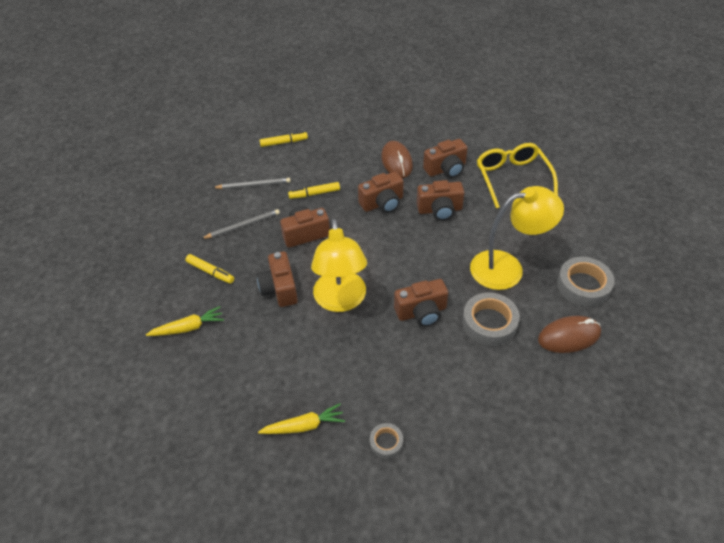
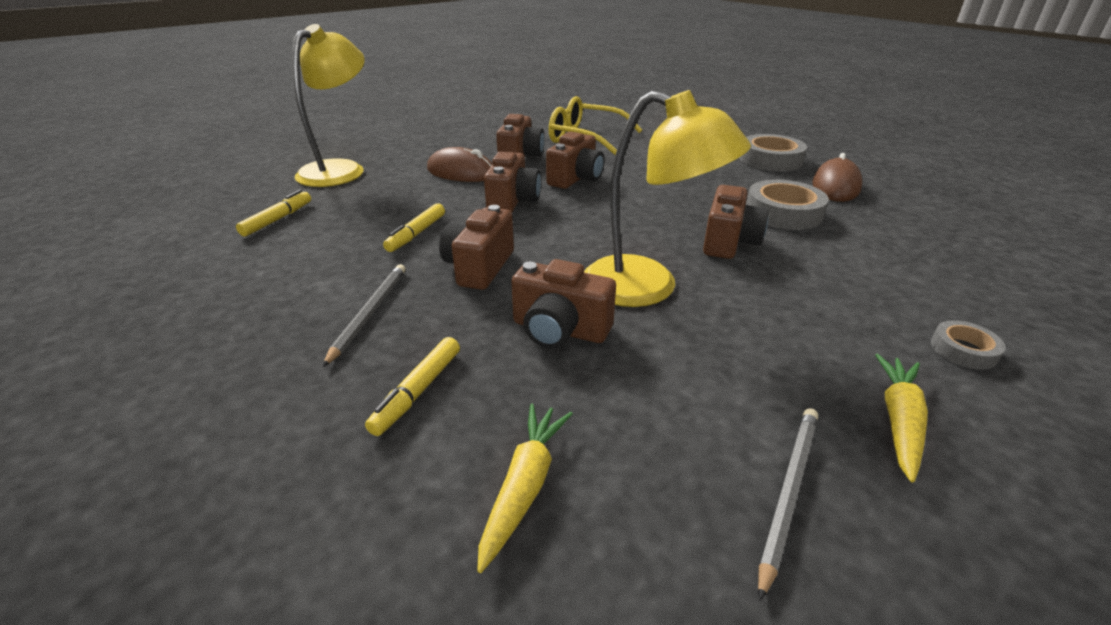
camera: 55 degrees left, 15 degrees down
(210, 272) = (417, 391): yellow marker -> yellow marker turned 135 degrees clockwise
(253, 185) = (305, 271): grey pencil -> grey pencil (788, 492)
(507, 268) = (708, 179): yellow lamp -> yellow lamp (340, 169)

